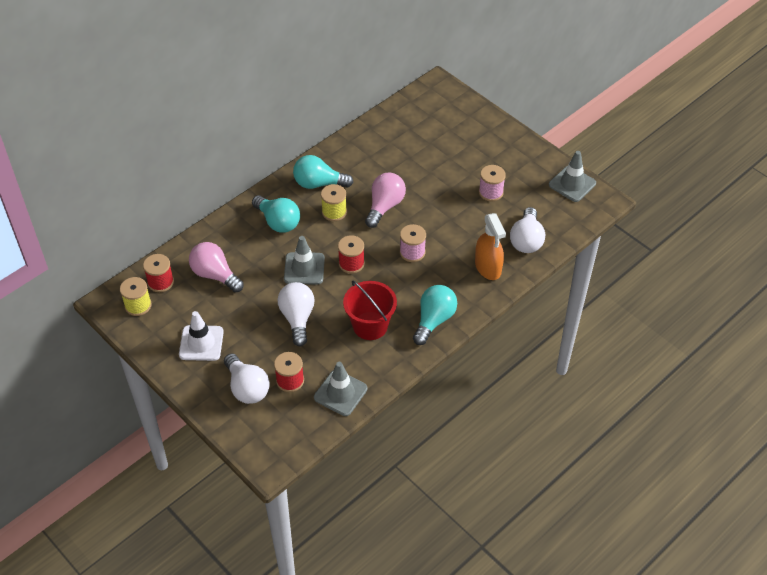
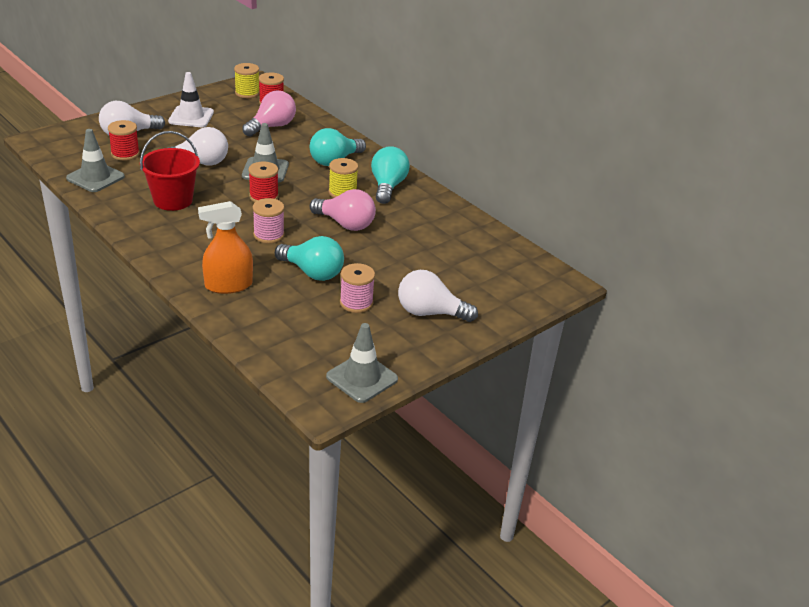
camera: 90 degrees right, 15 degrees down
(434, 320) = (163, 239): turquoise light bulb -> turquoise light bulb (312, 272)
(526, 240) = (264, 321): white light bulb -> white light bulb (430, 313)

